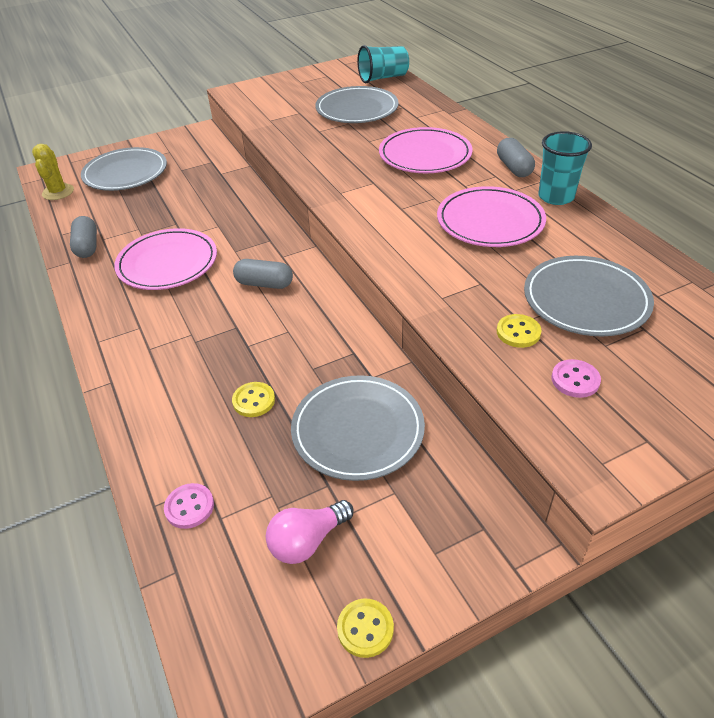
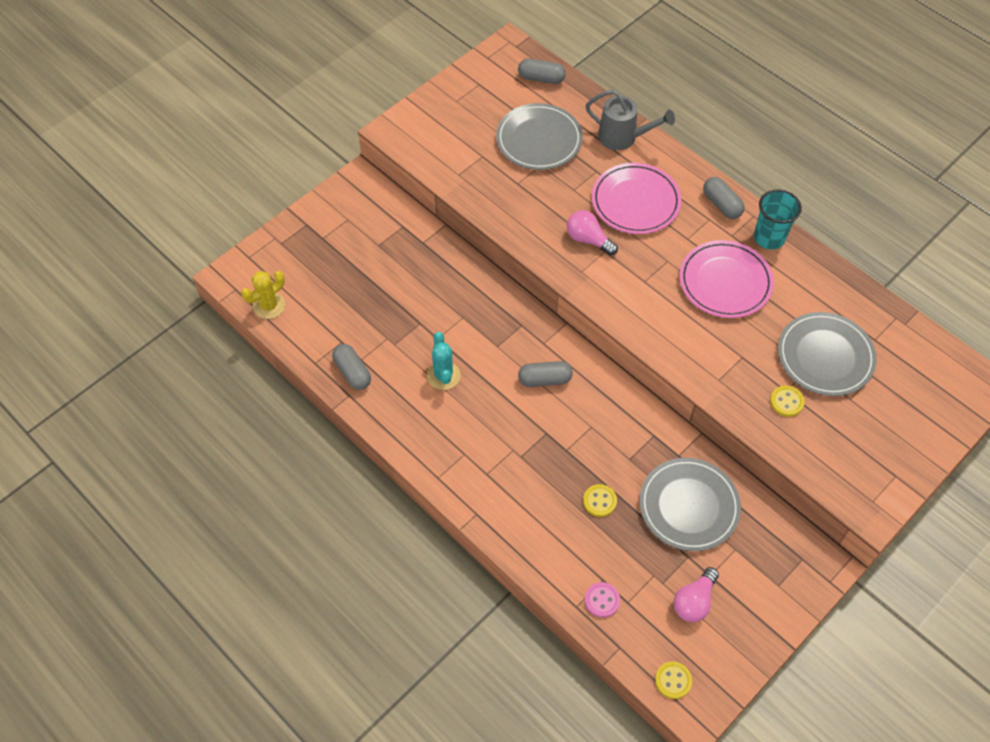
camera: 20 degrees left, 15 degrees up
(58, 192) = (269, 305): yellow cactus -> yellow cactus turned 75 degrees clockwise
(125, 173) = (322, 262): grey plate -> none
(167, 263) = (443, 375): pink plate -> turquoise cactus
(361, 173) = (588, 239): none -> pink light bulb
(365, 628) = (756, 647): yellow button -> yellow button (673, 680)
(383, 78) = (541, 78): turquoise cup -> grey capsule
(436, 116) = (623, 138): none -> grey watering can
(575, 380) = (838, 437): pink button -> none

